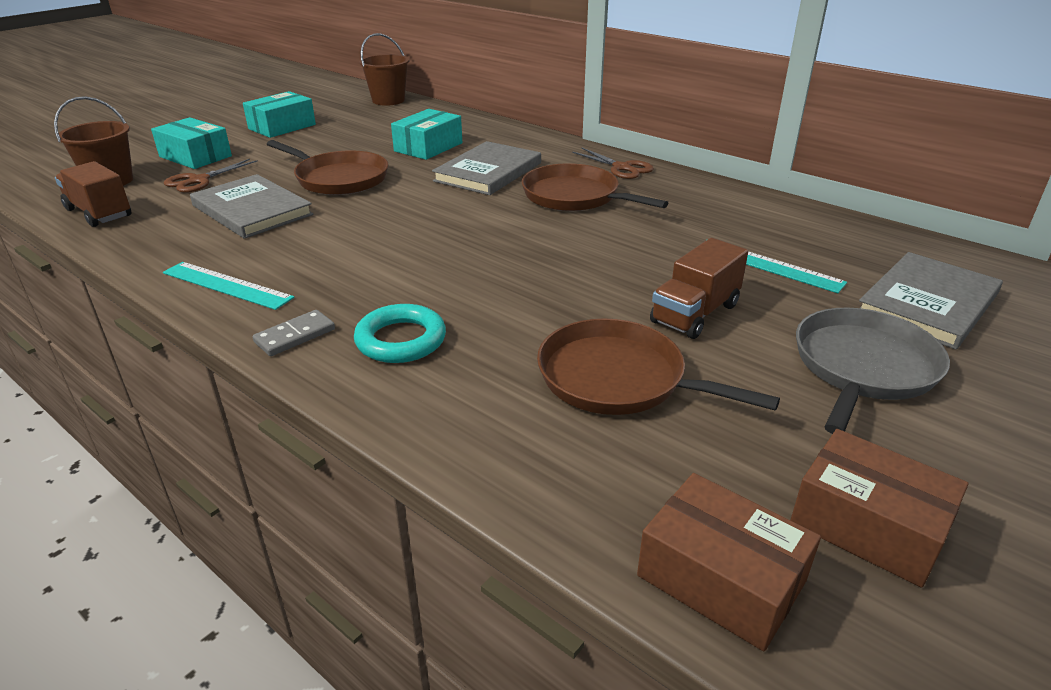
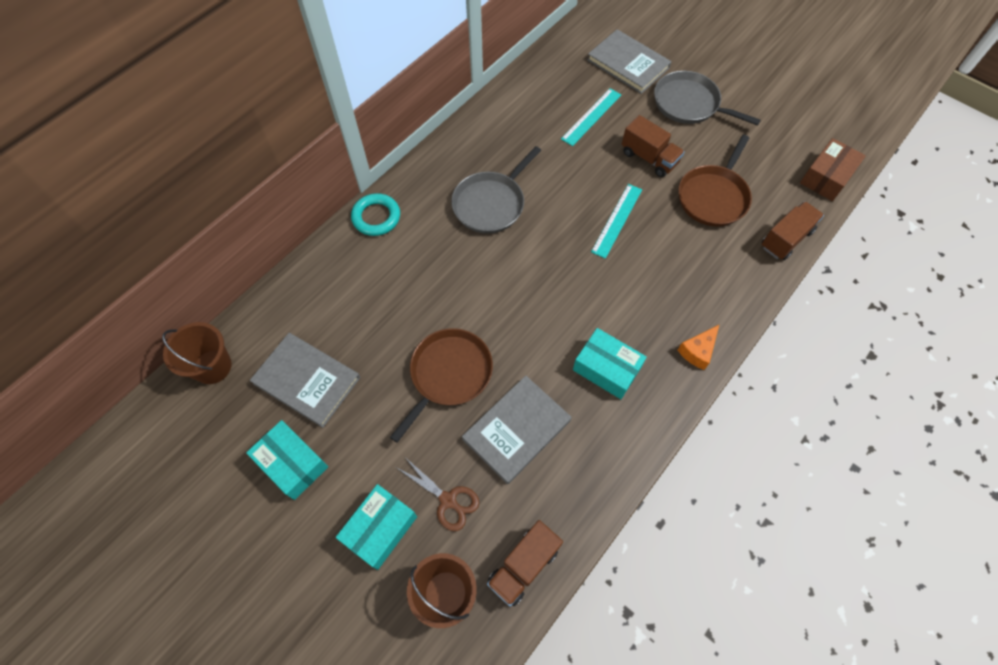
camera: 90 degrees left, 30 degrees up
(226, 285) = (642, 410): turquoise ruler -> turquoise ruler (617, 220)
(295, 336) = (697, 351): grey domino -> orange cheese
(401, 340) = (694, 294): turquoise ring -> turquoise ring (376, 217)
(428, 147) = (374, 311): turquoise box -> turquoise box (606, 368)
(488, 172) = (439, 260): grey book -> grey book (307, 380)
(514, 469) = (786, 239): none -> brown truck
(575, 196) = (491, 203): brown pan -> grey pan
(621, 168) = (435, 171): brown scissors -> none
(868, 525) = (790, 130): brown box -> none

